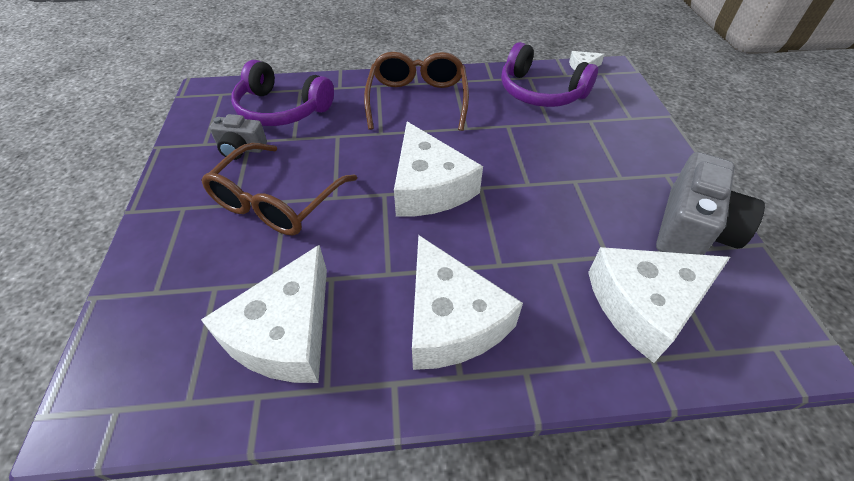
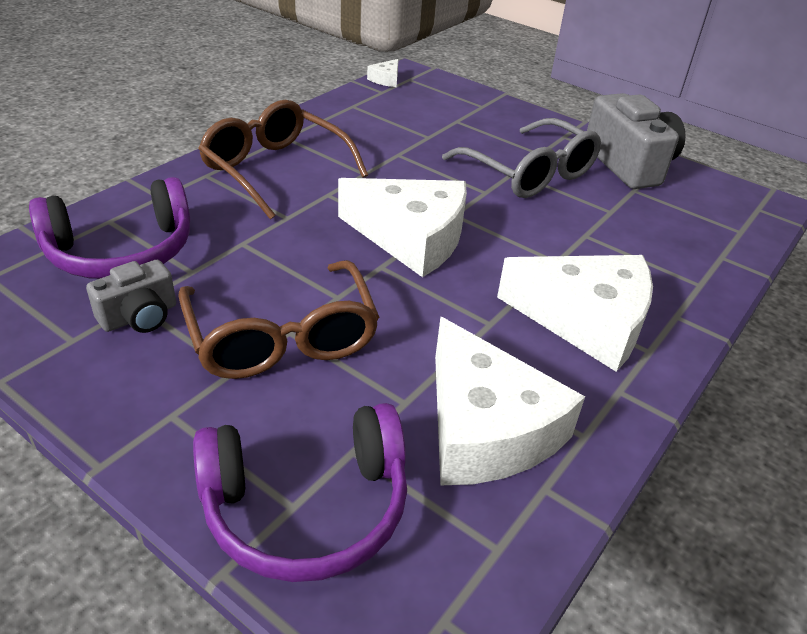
camera: 50 degrees left, 10 degrees down
(540, 92) = (382, 114): purple headphones -> purple headphones (307, 508)
(585, 189) = (530, 173): none -> grey glasses
(645, 304) = (673, 227): white cheese -> none

